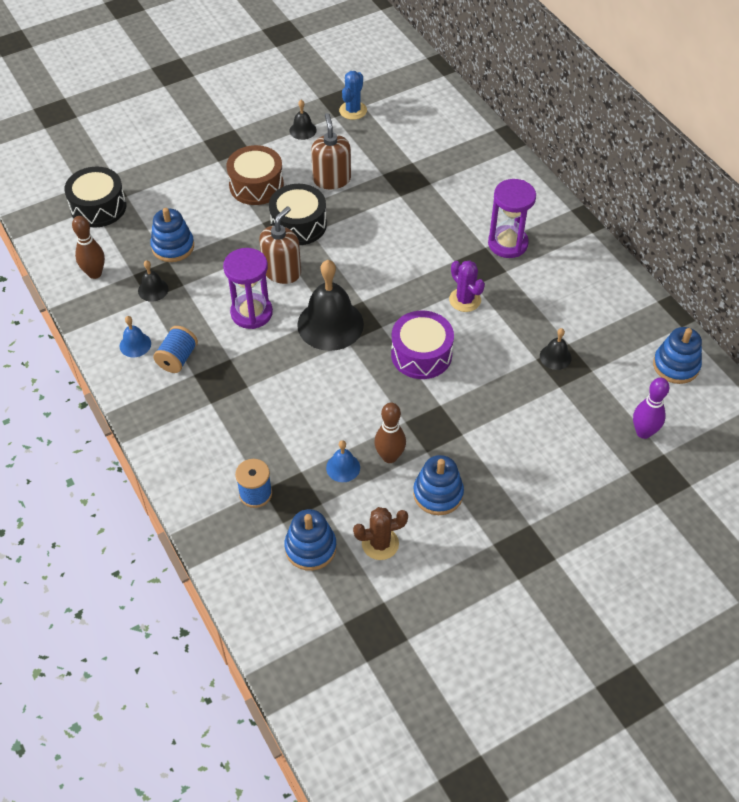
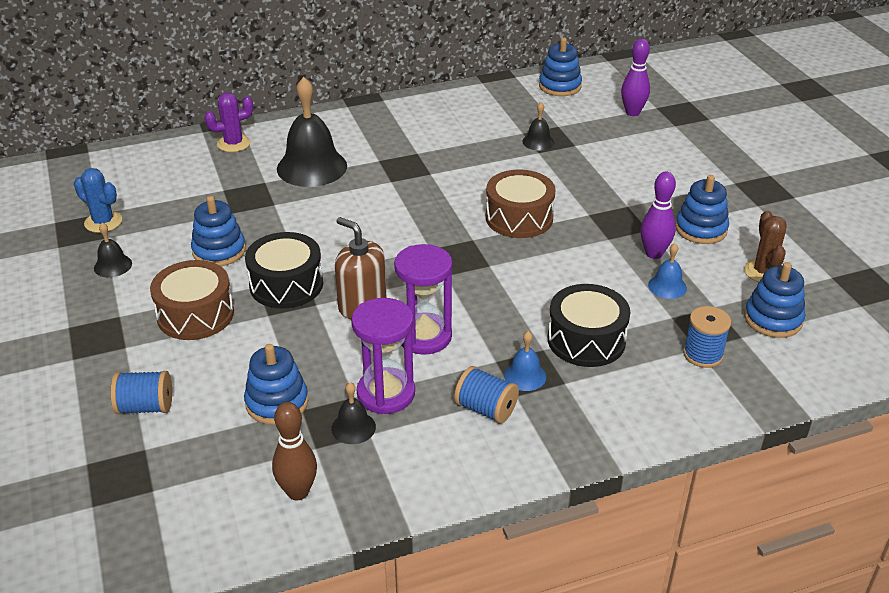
camera: 80 degrees left, 15 degrees down
(98, 207) = (154, 483): black drum -> black drum (586, 340)
(135, 344) = (452, 451): blue bell -> blue bell (525, 376)
(163, 186) = (145, 407): none -> blue spool
(330, 324) = (460, 275): black bell -> black bell (312, 167)
(331, 179) = (219, 251): brown soap dispenser -> blue stacking toy
(389, 456) = (654, 254): brown bowling pin -> purple bowling pin
(421, 354) = (519, 218): purple drum -> brown drum
(465, 300) = (450, 182): purple cactus -> purple cactus (233, 143)
(507, 243) = (379, 146): purple hourglass -> purple hourglass (386, 393)

